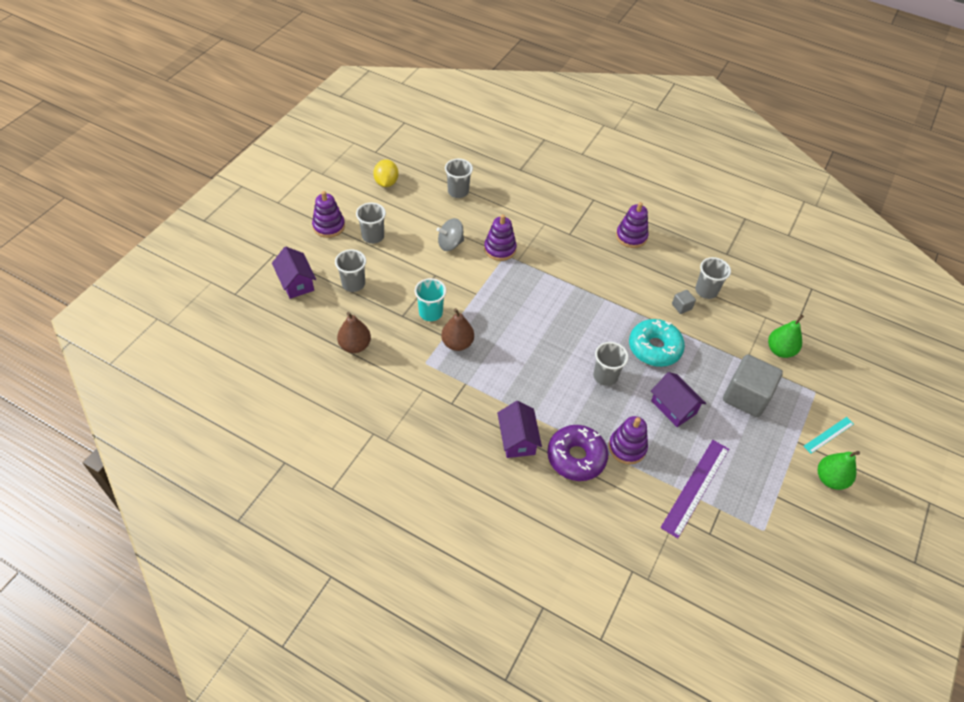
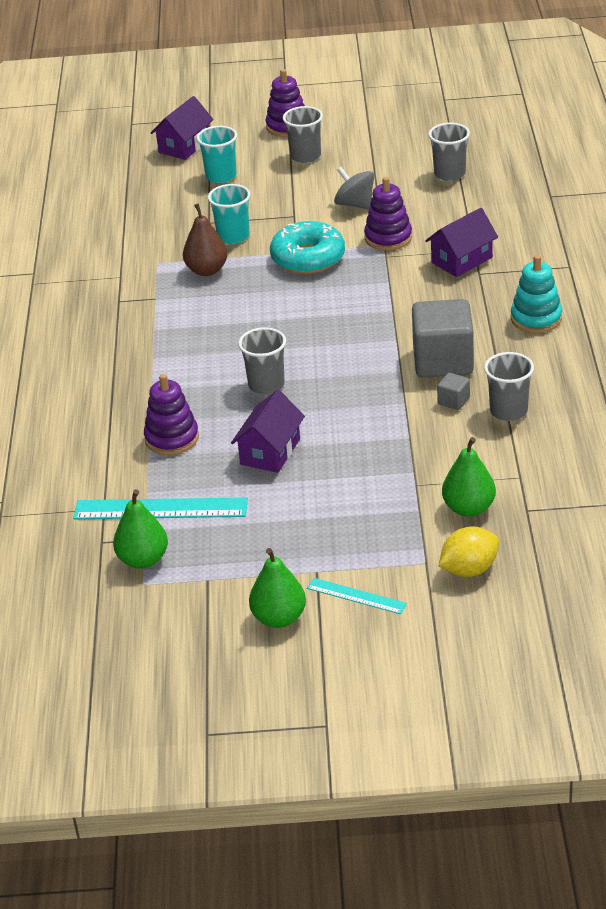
camera: 65 degrees right, 15 degrees down
(353, 284) = (221, 176): grey cup -> turquoise cup
(355, 346) = (136, 214): brown pear -> none
(386, 182) = (402, 127): yellow lemon -> yellow lemon (469, 569)
(517, 439) = (111, 360): purple house -> purple house (462, 260)
(576, 457) = (123, 408): purple donut -> none
(631, 236) = (536, 318): purple stacking toy -> turquoise stacking toy
(654, 348) = (354, 404): turquoise donut -> turquoise donut (308, 258)
(695, 487) = (160, 509): purple ruler -> turquoise ruler
(740, 520) = (143, 560): none -> green pear
(746, 396) = (350, 504): grey cube -> grey cube (443, 361)

